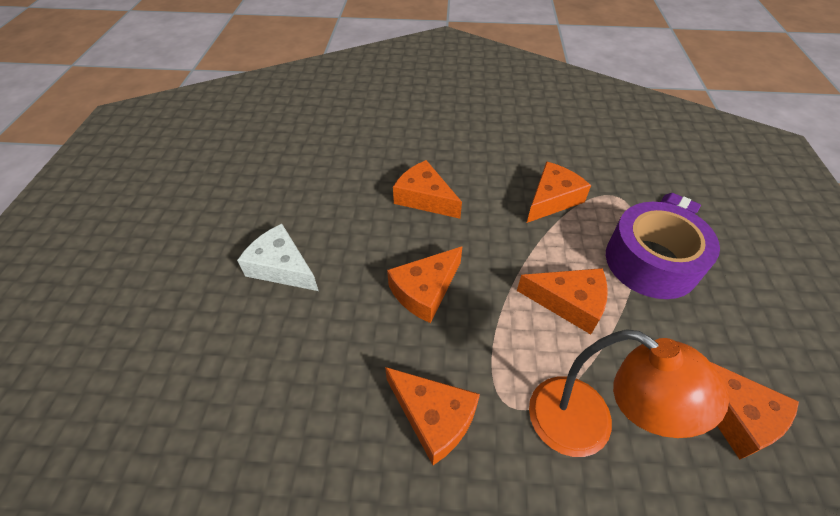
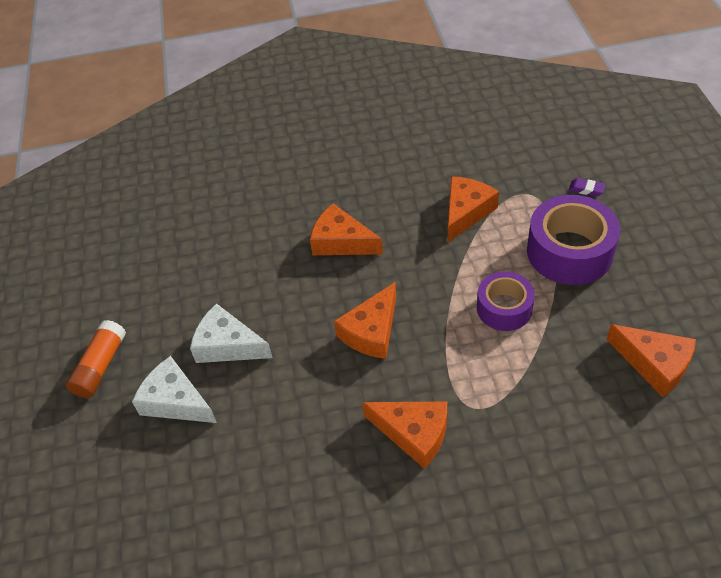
camera: 10 degrees left, 0 degrees up
(159, 256) = (100, 366): none -> orange glue stick
(208, 309) = (175, 401): none -> white cheese
(569, 302) = (504, 308): orange cheese -> purple tape
(586, 427) = (540, 406): orange lamp -> none

